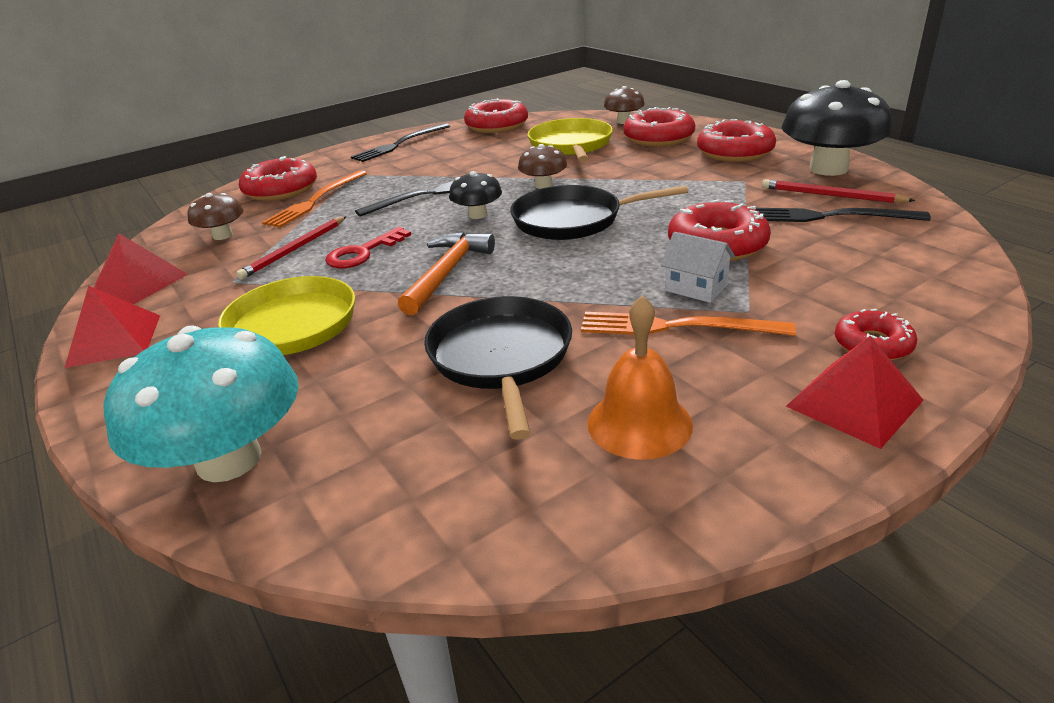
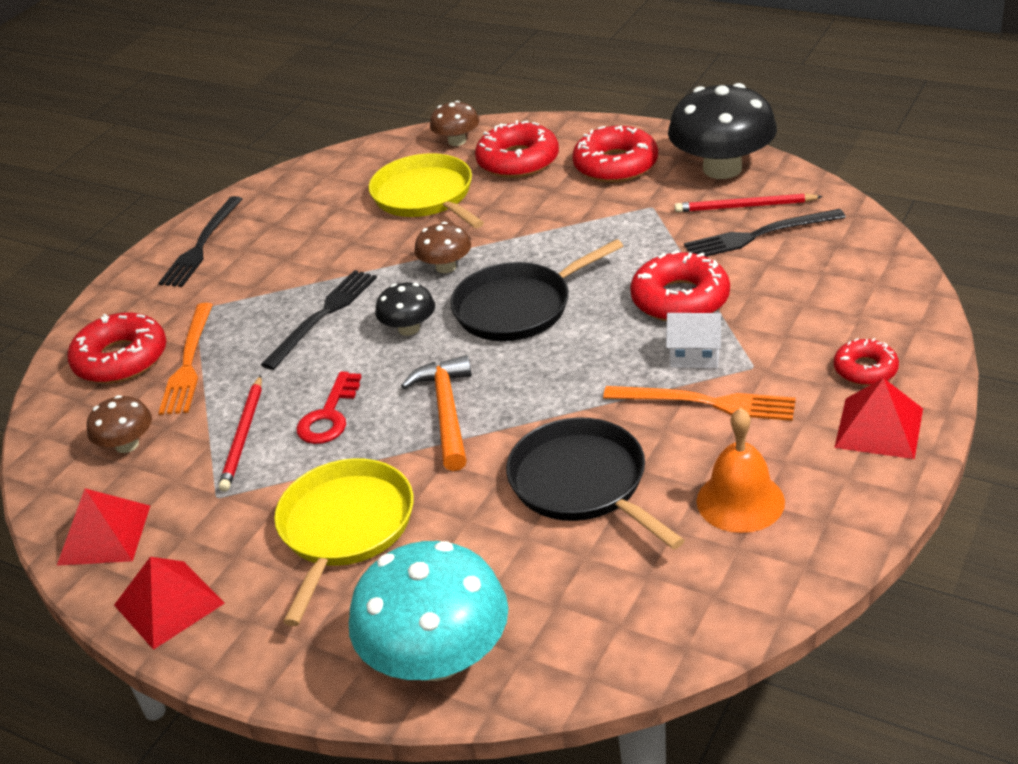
camera: 25 degrees left, 5 degrees up
(497, 125) = (302, 183): red donut -> none
(676, 327) = (706, 403): orange fork -> orange fork turned 150 degrees counterclockwise

